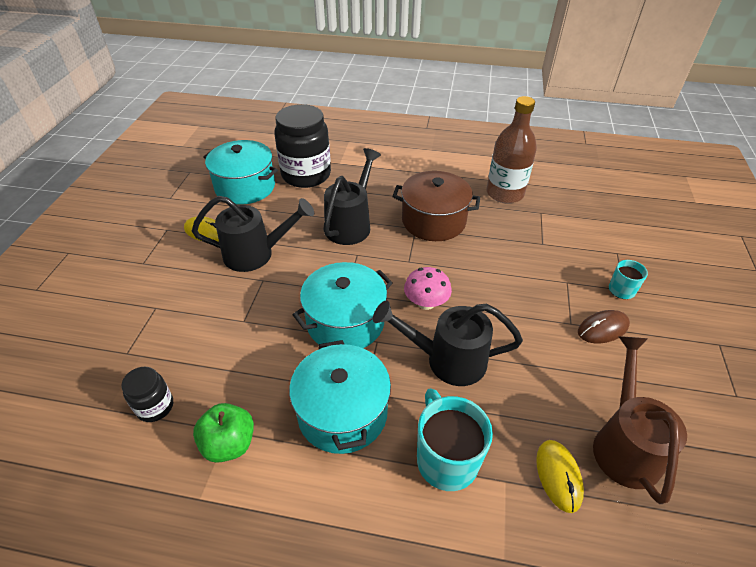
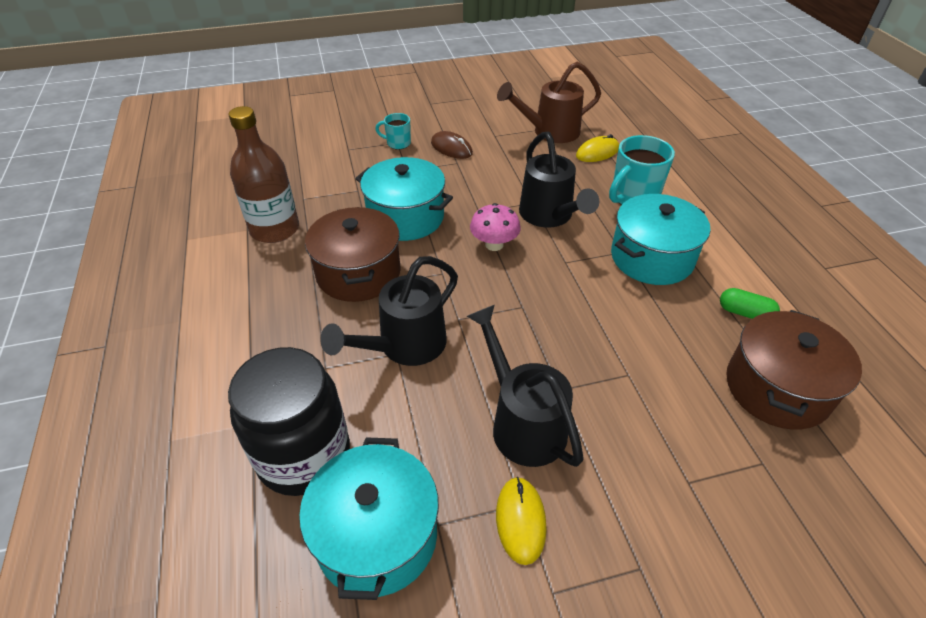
camera: 115 degrees left, 0 degrees up
(155, 406) = (777, 388): black jar -> brown pot
(229, 444) = (745, 313): green apple -> green capsule
(345, 322) = (561, 291): turquoise pot -> turquoise pot (405, 217)
(351, 224) = (405, 346): black watering can -> black watering can turned 45 degrees counterclockwise

